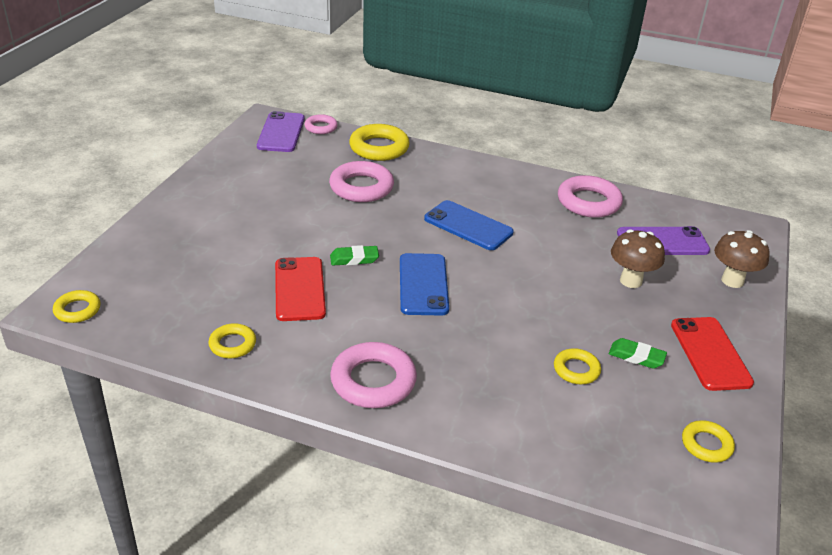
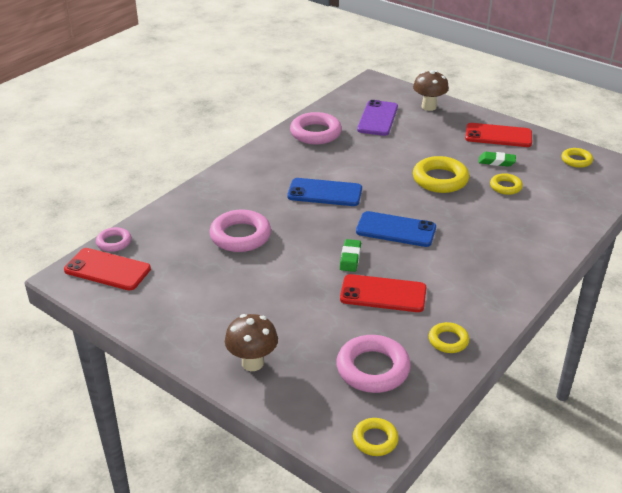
camera: 70 degrees left, 0 degrees up
(281, 132) = (107, 269): purple phone -> red phone
(373, 381) = (504, 274): pink ring -> pink ring (373, 369)
(379, 148) = (176, 214): yellow ring -> yellow ring (440, 179)
(468, 226) = (325, 193): blue phone -> blue phone turned 45 degrees clockwise
(631, 281) = (418, 142): brown mushroom -> brown mushroom (252, 363)
(636, 356) = (496, 161): green eraser -> green eraser turned 60 degrees clockwise

